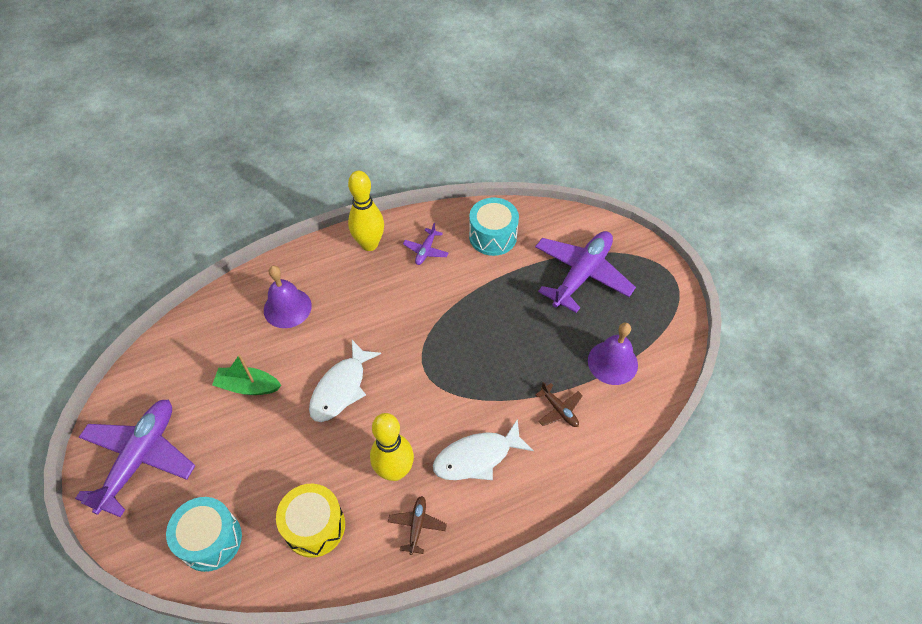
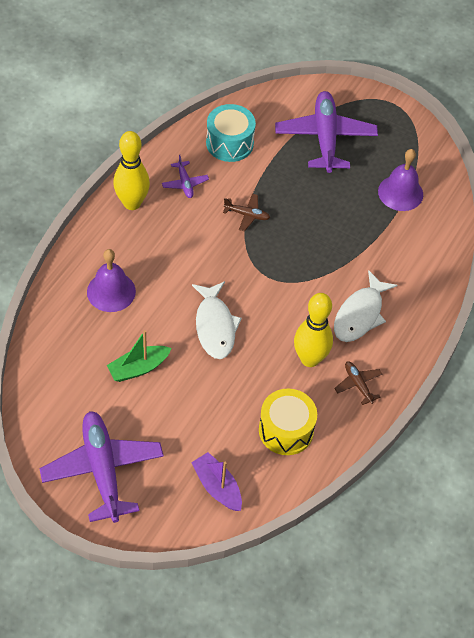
camera: 40 degrees left, 0 degrees up
(210, 540) = (217, 487): turquoise drum -> purple boat
(559, 410) = (390, 248): brown plane -> brown plane (247, 215)

